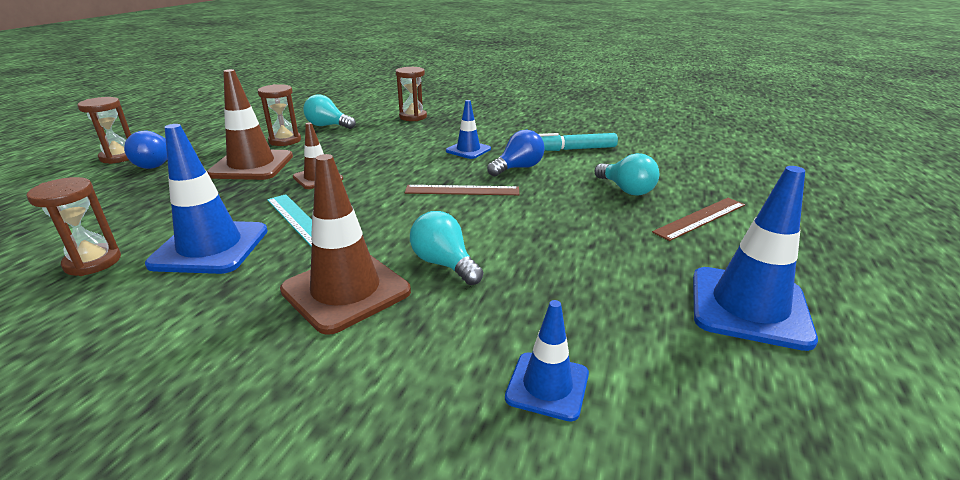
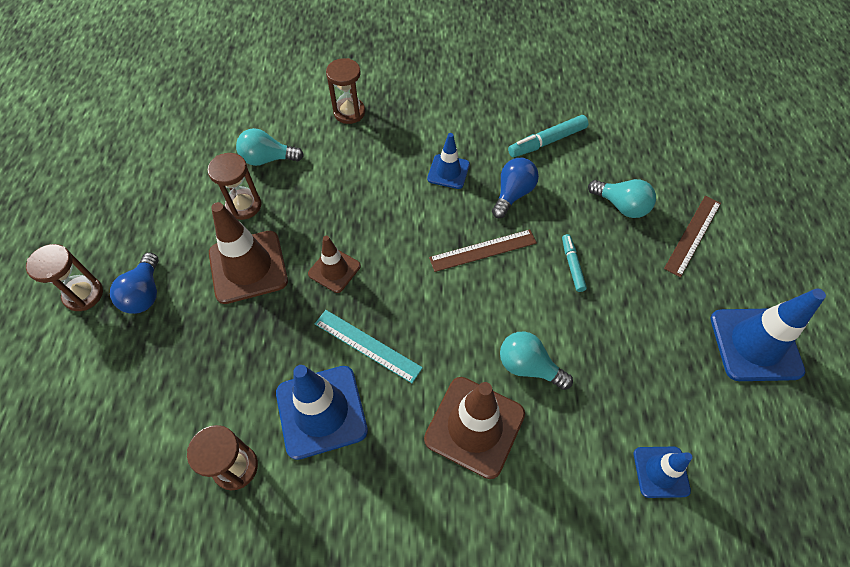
camera: 20 degrees left, 30 degrees up
(546, 213) = (572, 265): none -> turquoise marker

